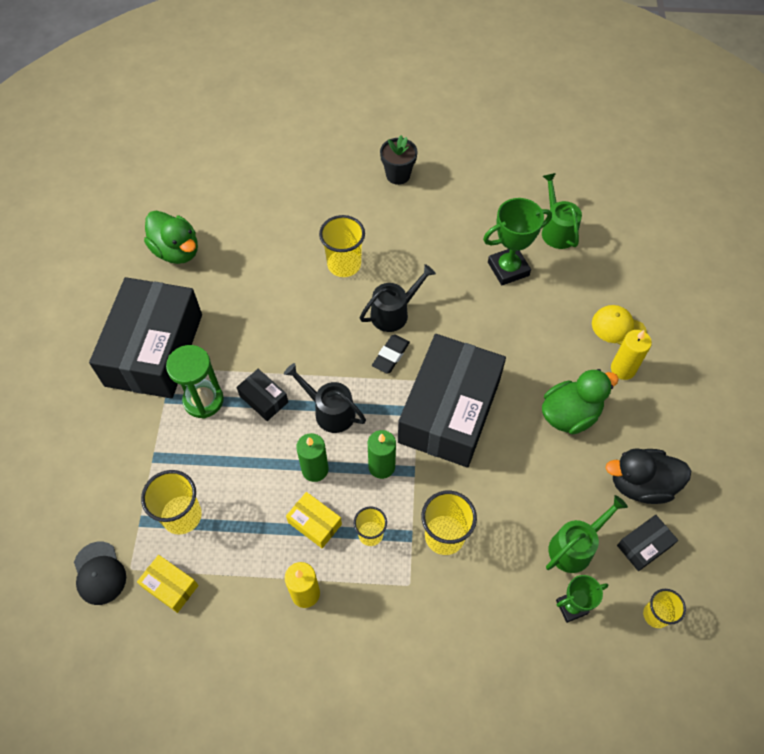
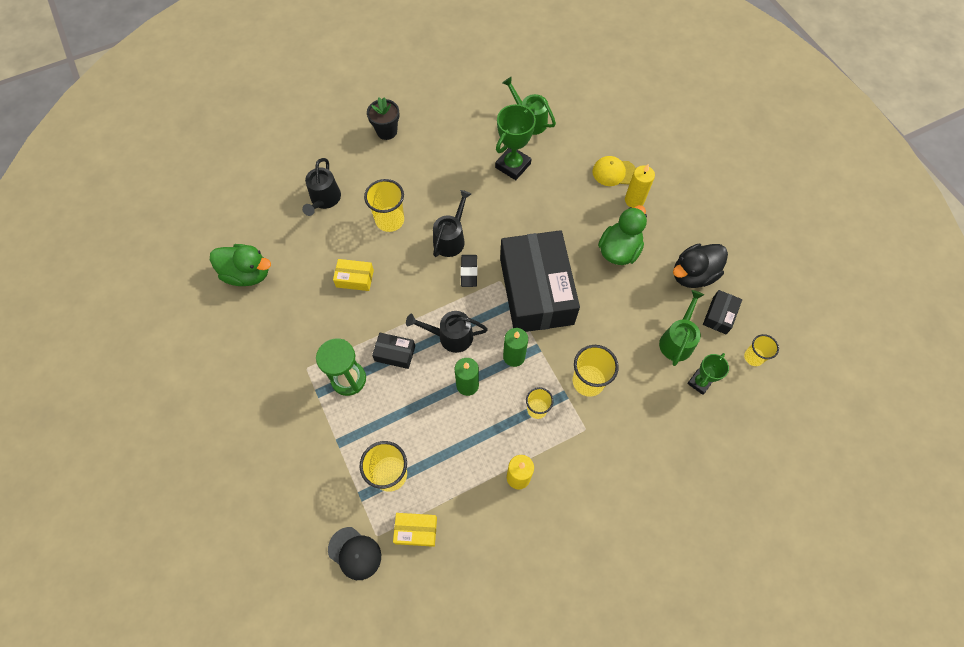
camera: 30 degrees left, 5 degrees up
(154, 350) = (282, 361): black box -> none
(293, 214) = (324, 199): none -> black watering can
(315, 523) = (492, 424): yellow box -> yellow box (355, 278)

